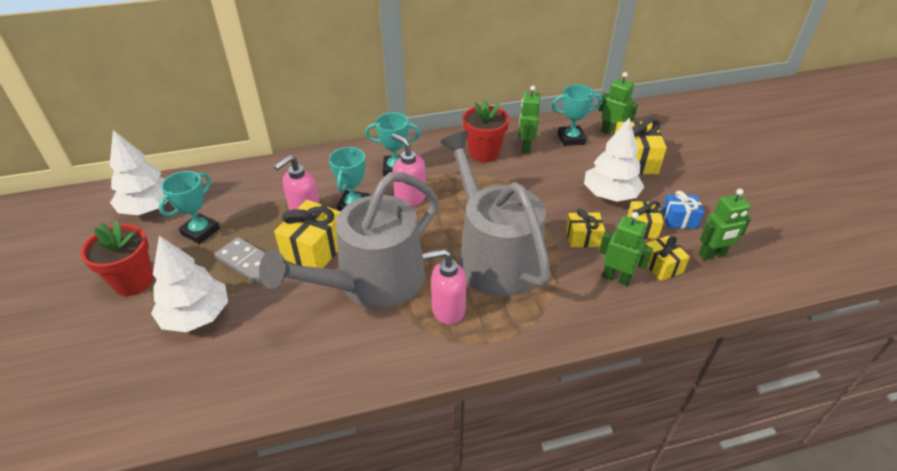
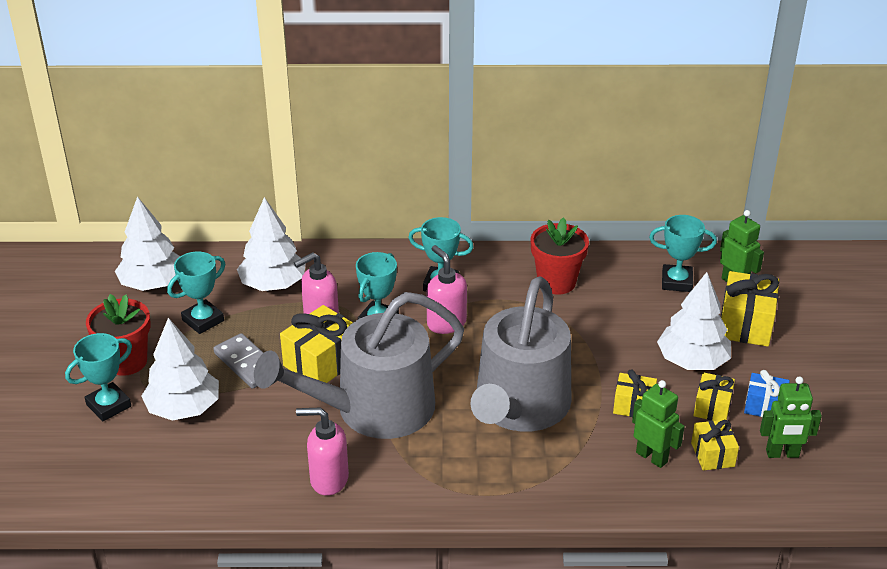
camera: 15 degrees right, 5 degrees down
(121, 327) = (108, 405): none -> turquoise trophy
(256, 191) = (273, 284): none -> white tree
(447, 310) = (446, 453): pink soap dispenser -> pink soap dispenser (328, 479)
(494, 256) = (519, 407): grey watering can -> grey watering can turned 150 degrees counterclockwise
(525, 147) = (612, 283): green robot -> none

